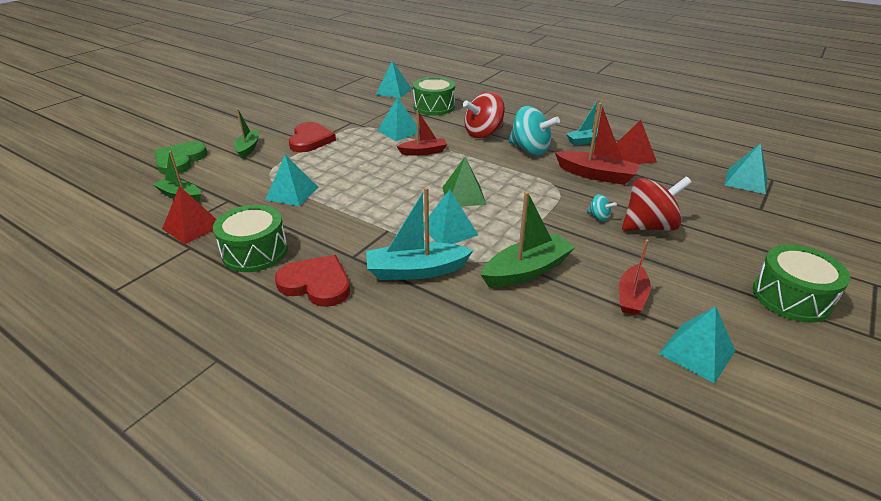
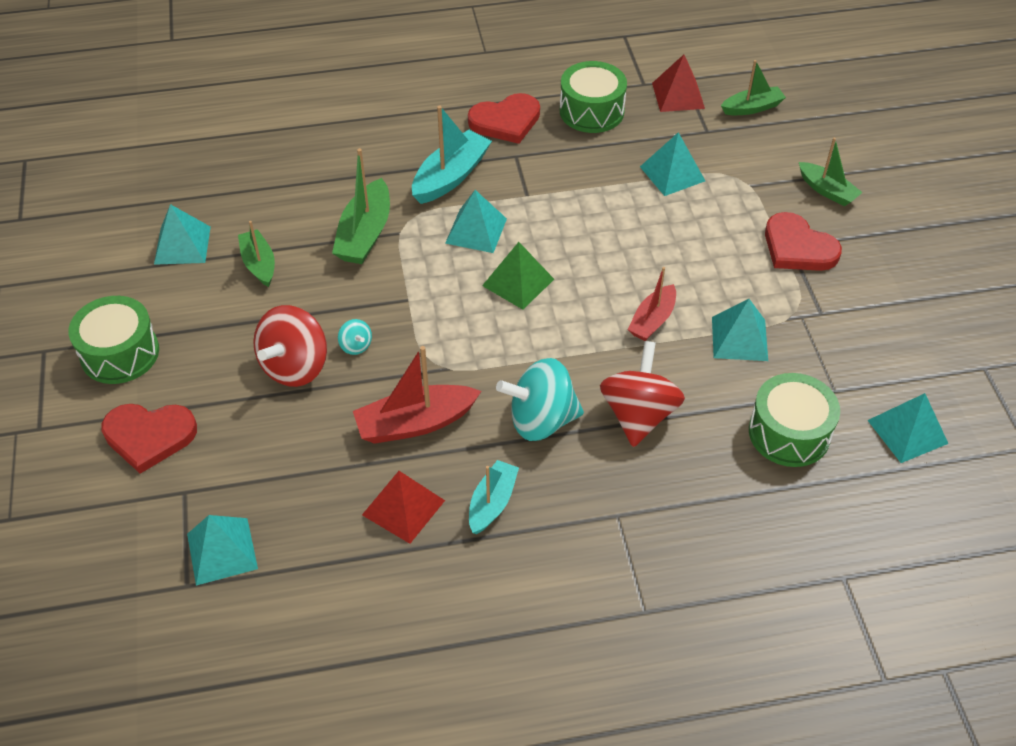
camera: 135 degrees right, 15 degrees up
(180, 160) = (845, 133): green heart -> none
(599, 217) = (356, 346): turquoise spinning top -> turquoise spinning top turned 120 degrees counterclockwise
(631, 297) = (259, 264): red boat -> green boat
(778, 241) = (149, 436): none -> red heart

